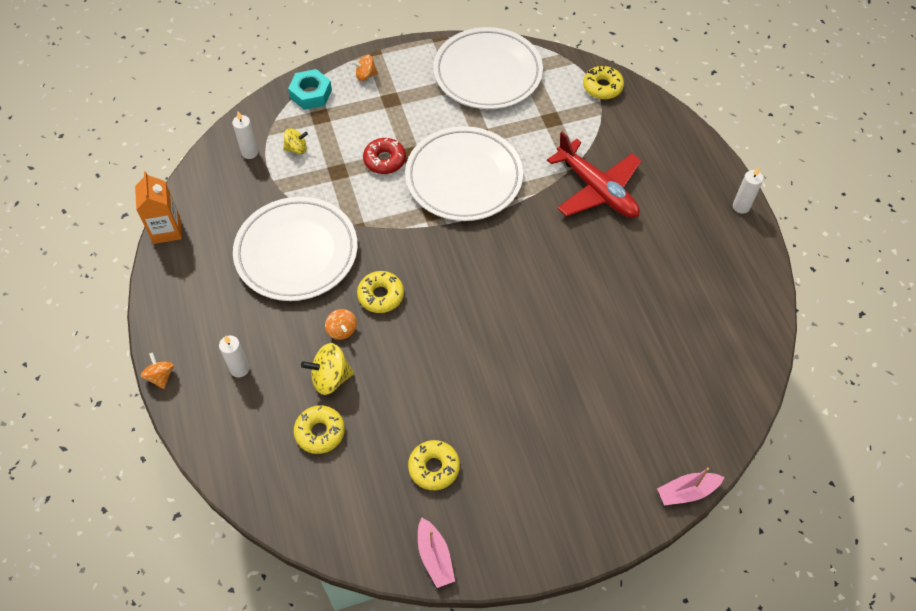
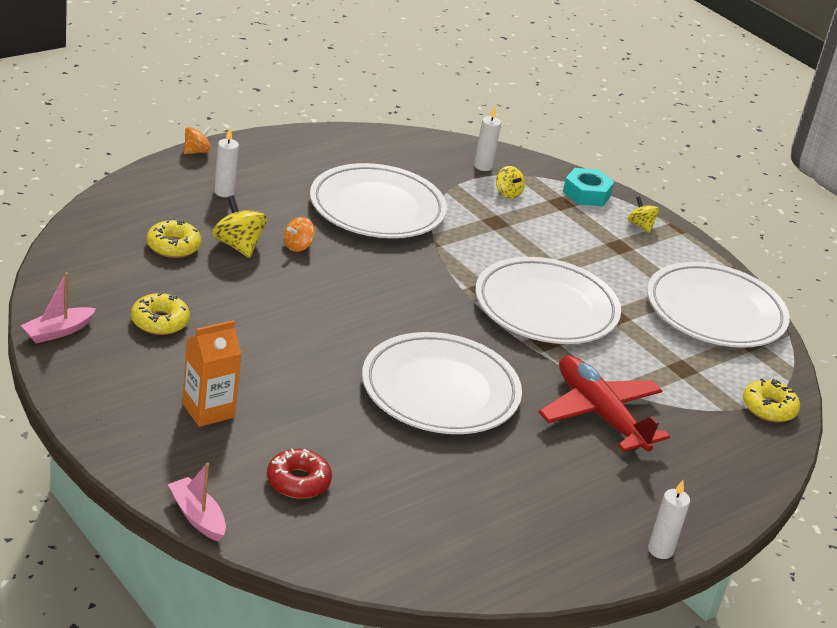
camera: 65 degrees right, 25 degrees down
(166, 230) = (359, 133): orange carton -> orange carton (208, 410)
(365, 75) = (640, 226): orange spinning top -> yellow spinning top
(381, 295) = (353, 266): yellow donut -> none
(384, 160) = (532, 251): red donut -> red donut (298, 481)
(557, 283) = (440, 391): none -> white plate
(597, 189) = (599, 414): red plane -> red plane turned 120 degrees clockwise

